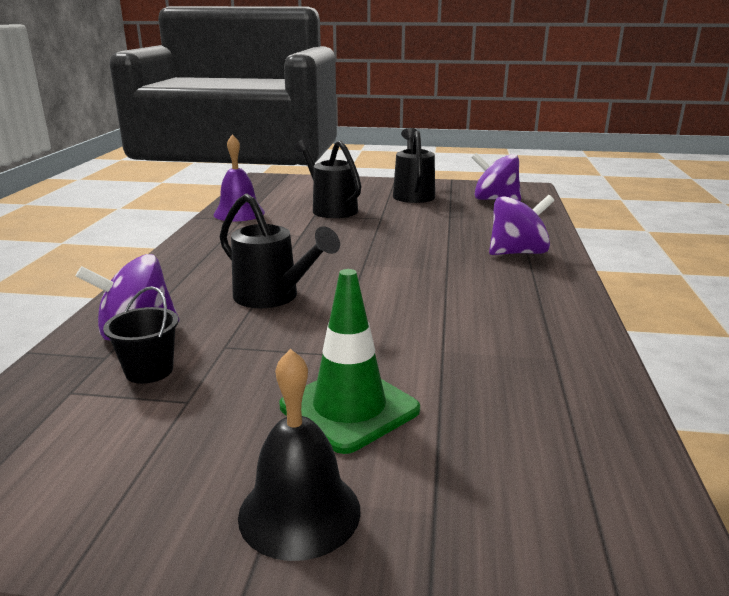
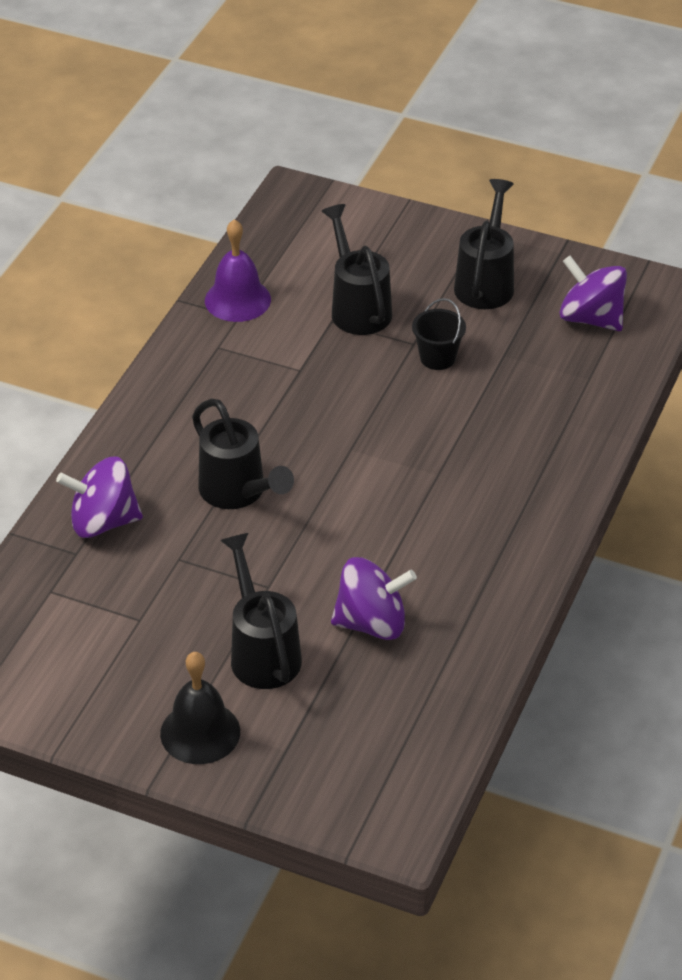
camera: 15 degrees right, 20 degrees up
(149, 371) = (112, 578): black bucket -> black bucket (437, 358)
(349, 408) = (262, 652): green traffic cone -> black watering can
(517, 253) = (537, 456): purple spinning top -> purple spinning top (372, 623)

